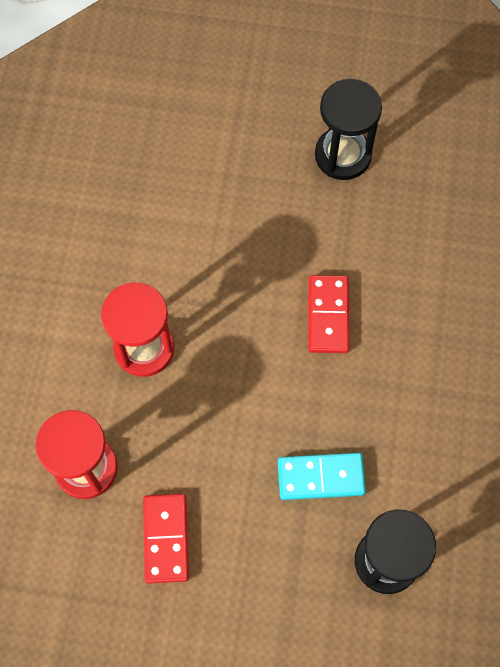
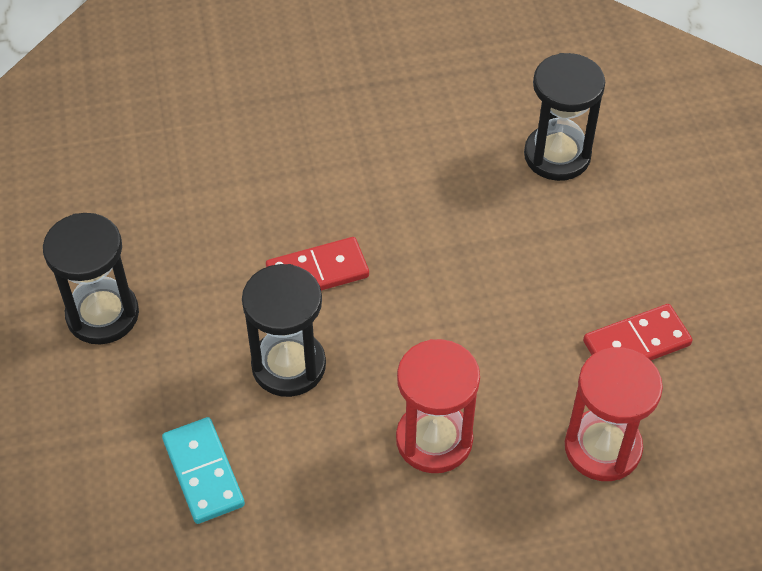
camera: 110 degrees left, 15 degrees down
(248, 268) = (288, 365): none -> black hourglass
(321, 477) = (501, 229): turquoise domino -> turquoise domino (203, 472)

